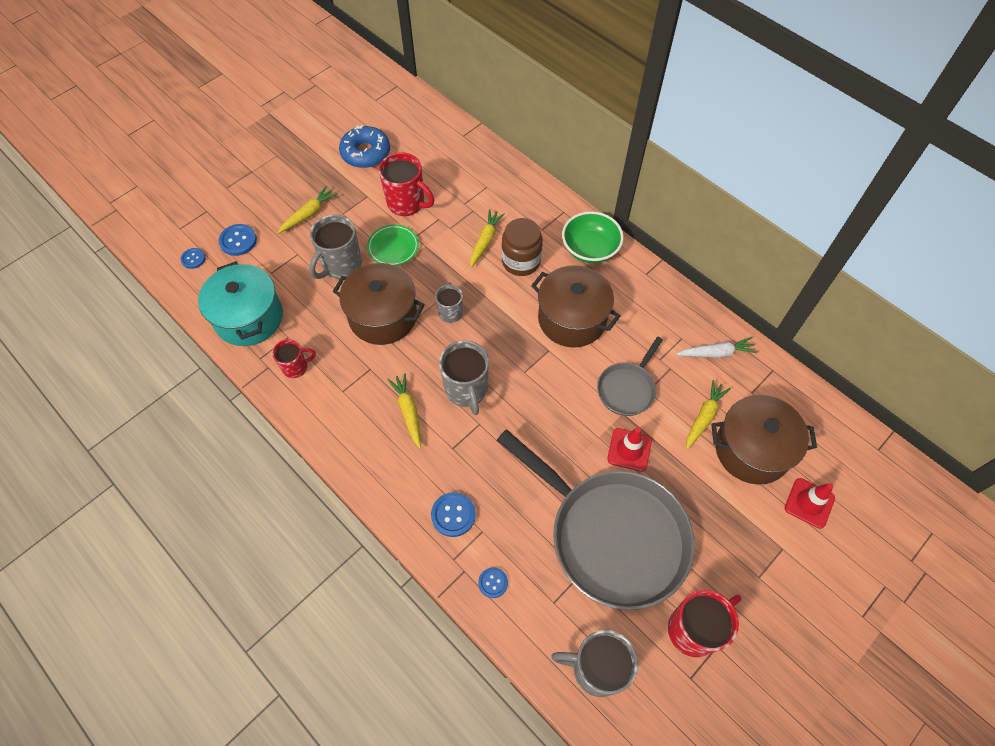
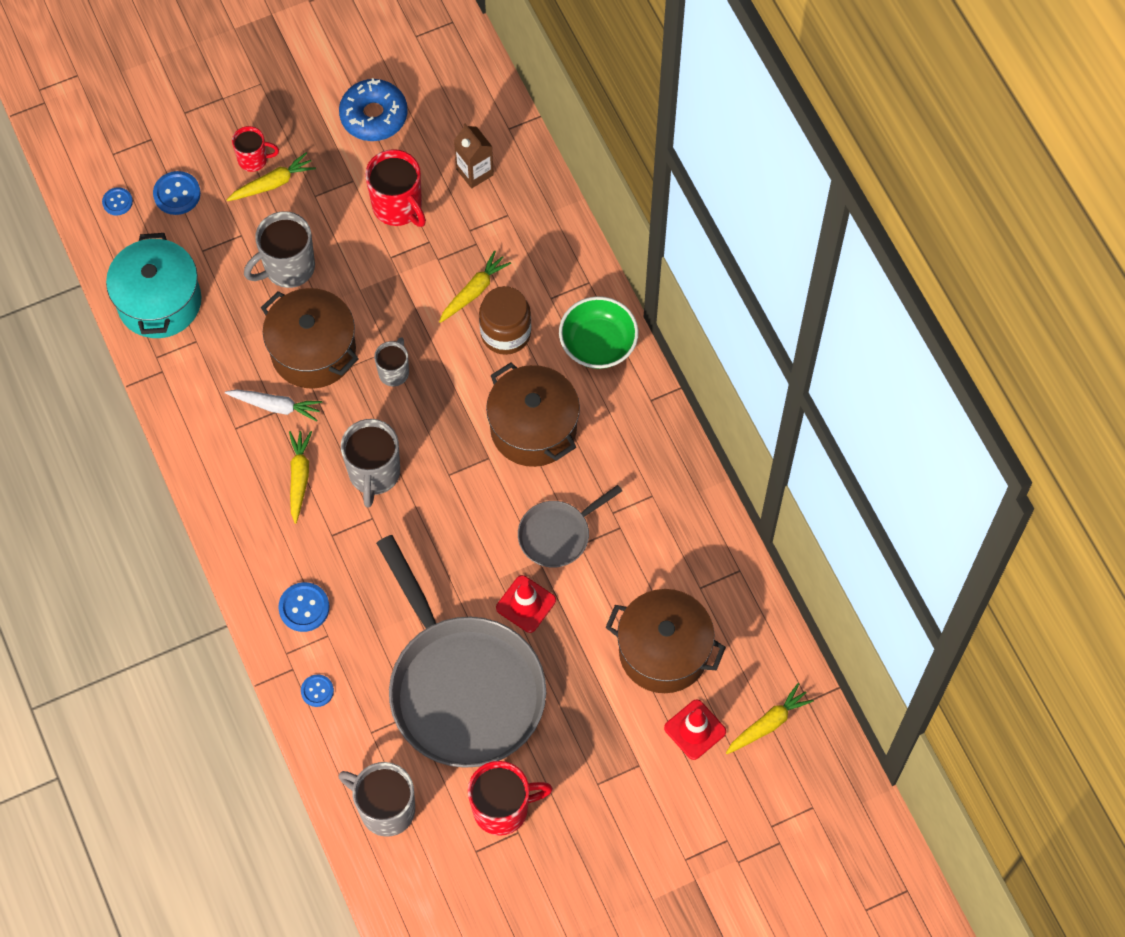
camera: 20 degrees right, 5 degrees up
(296, 367) = (193, 382): red mug -> red mug (254, 159)
(393, 247) = (359, 263): green plate -> none
(451, 167) = (475, 172): none -> brown carton
(704, 417) = (629, 597): yellow carrot -> yellow carrot (768, 723)
(716, 353) = (683, 527): white carrot -> white carrot (276, 406)

